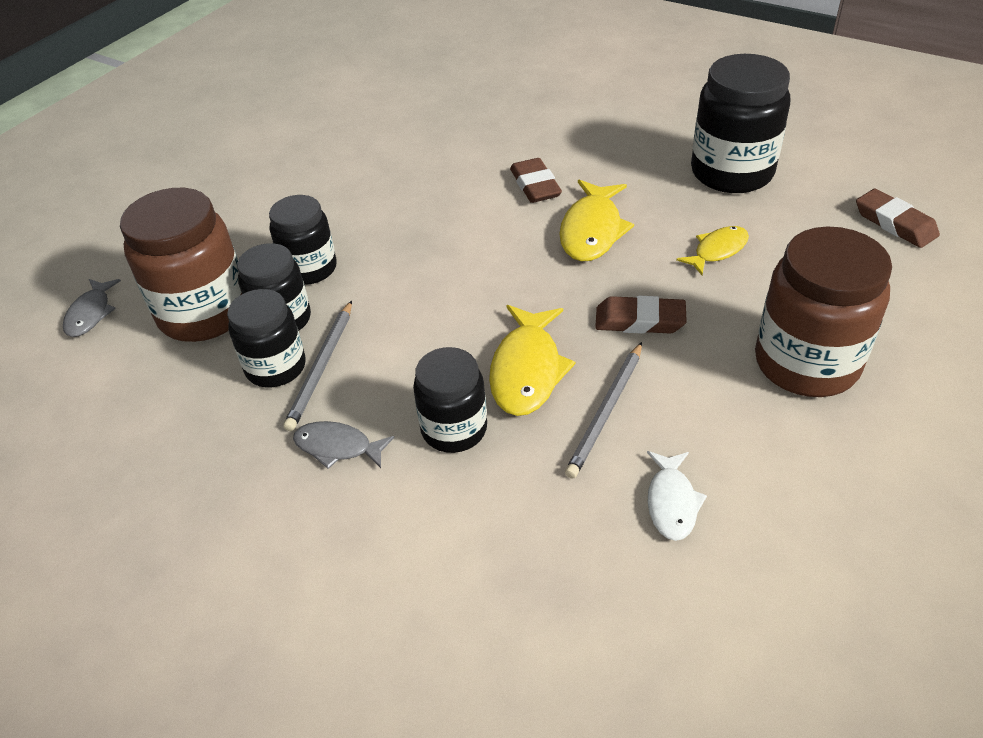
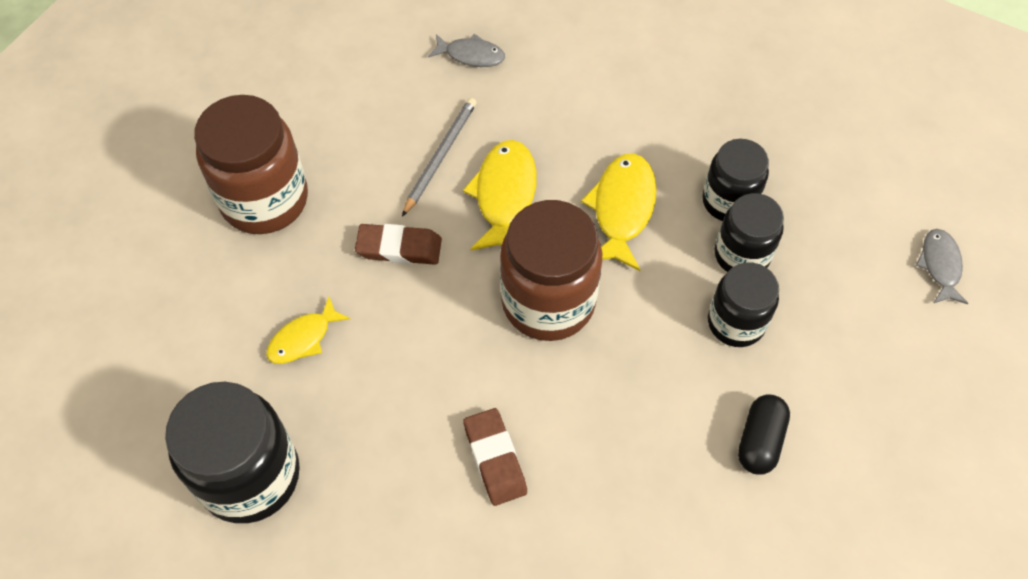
camera: 175 degrees right, 15 degrees up
(204, 313) = (823, 264): brown jar -> brown jar (548, 302)
(320, 199) = (760, 441): none -> black capsule
(321, 367) = (687, 201): grey pencil -> none
(337, 447) = (653, 128): grey fish -> grey fish (471, 55)
(454, 429) = (562, 142): black jar -> none
(592, 231) = (432, 373): yellow fish -> yellow fish (622, 209)
(671, 502) = (402, 87): white fish -> none
(894, 223) = (102, 376): brown eraser -> none

